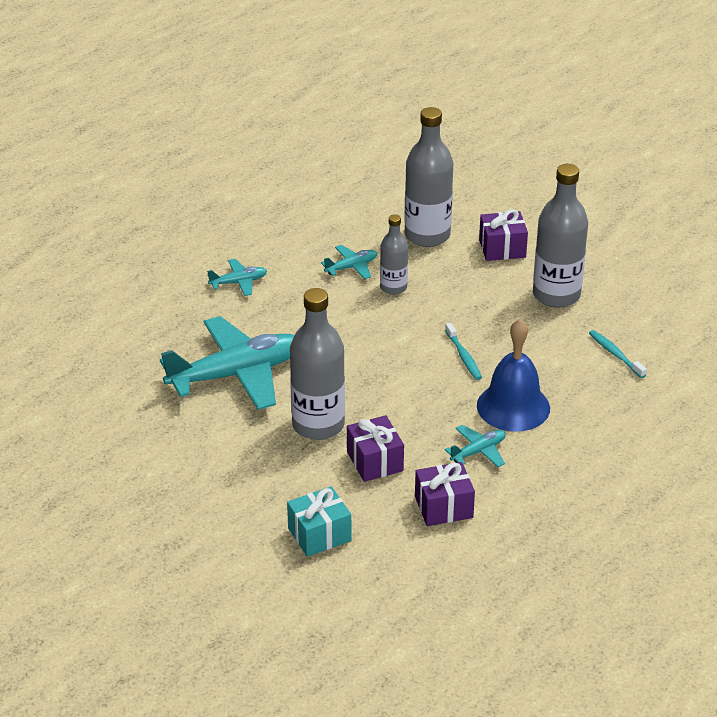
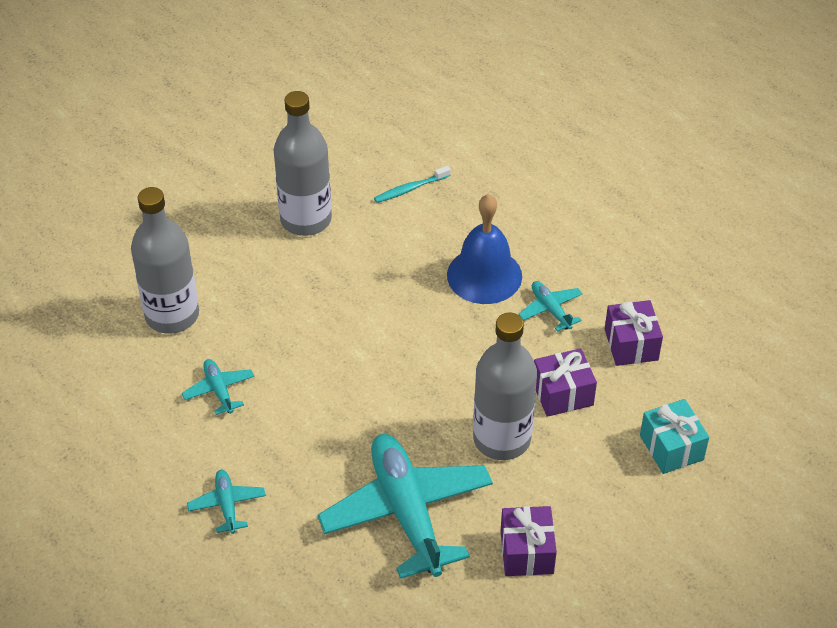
camera: 85 degrees left, 10 degrees up
(393, 287) = (266, 354): grey bottle -> none
(463, 356) = (399, 305): turquoise toothbrush -> none
(502, 248) = (213, 253): purple gift -> purple gift (527, 552)

